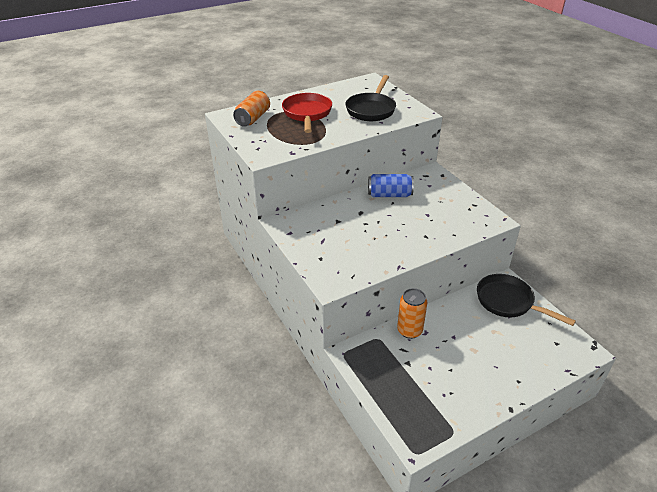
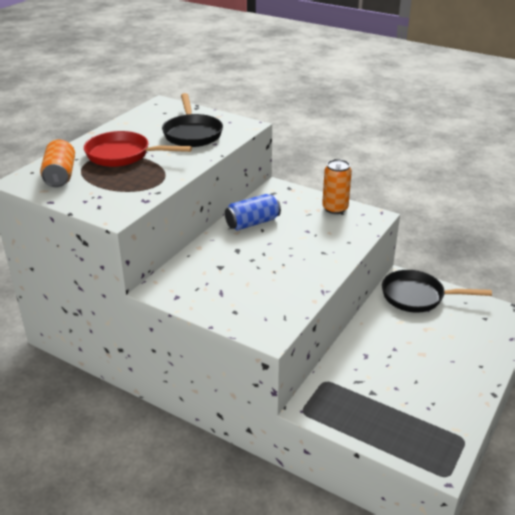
camera: 30 degrees left, 5 degrees down
(307, 114) = (123, 155): red pan -> red pan turned 45 degrees counterclockwise
(409, 330) = (349, 360): orange can -> orange can (335, 208)

